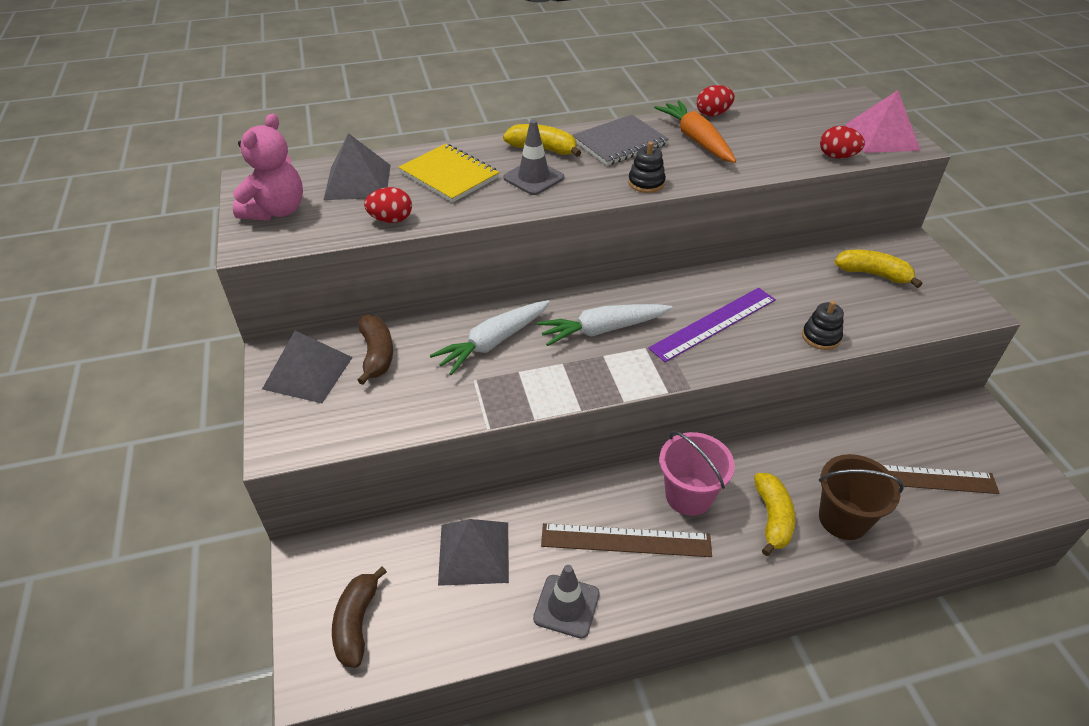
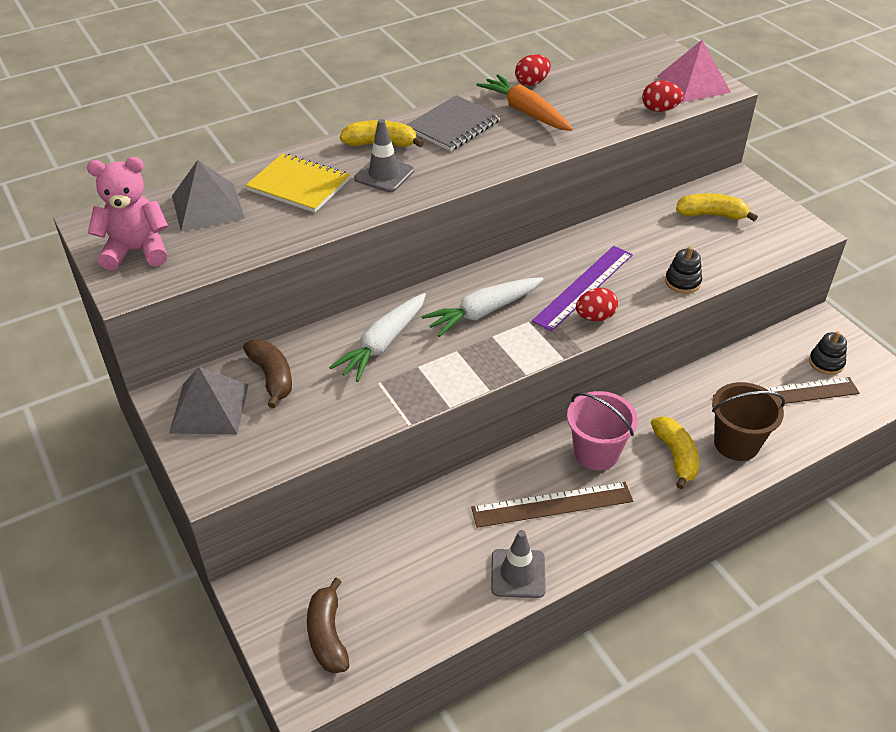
camera: 15 degrees left, 0 degrees up
(276, 211) = (137, 251): pink teddy bear -> pink teddy bear turned 105 degrees counterclockwise
(391, 220) = (260, 240): red egg -> red egg (595, 317)
(474, 552) = (415, 547): grey pyramid -> none
(646, 183) = (494, 163): black stacking toy -> black stacking toy (826, 363)

